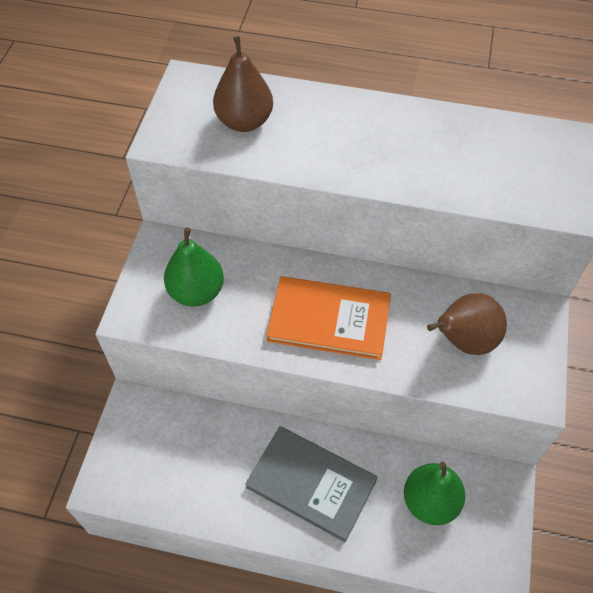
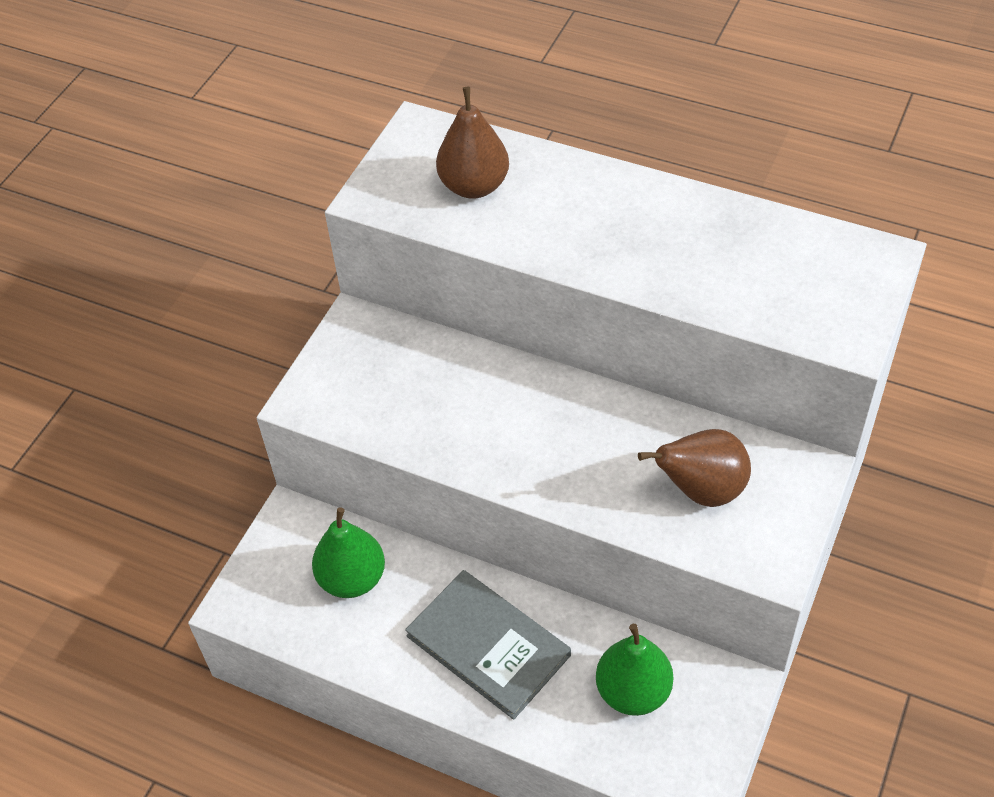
camera: 15 degrees right, 5 degrees down
(196, 292) = (386, 386): green pear -> green pear (352, 579)
(329, 319) = (539, 441): orange book -> none

